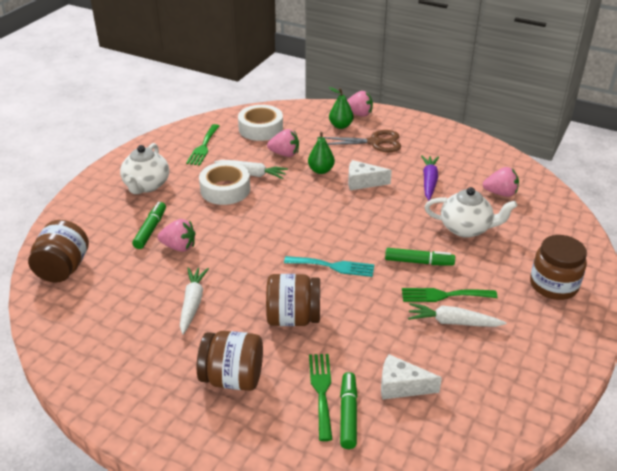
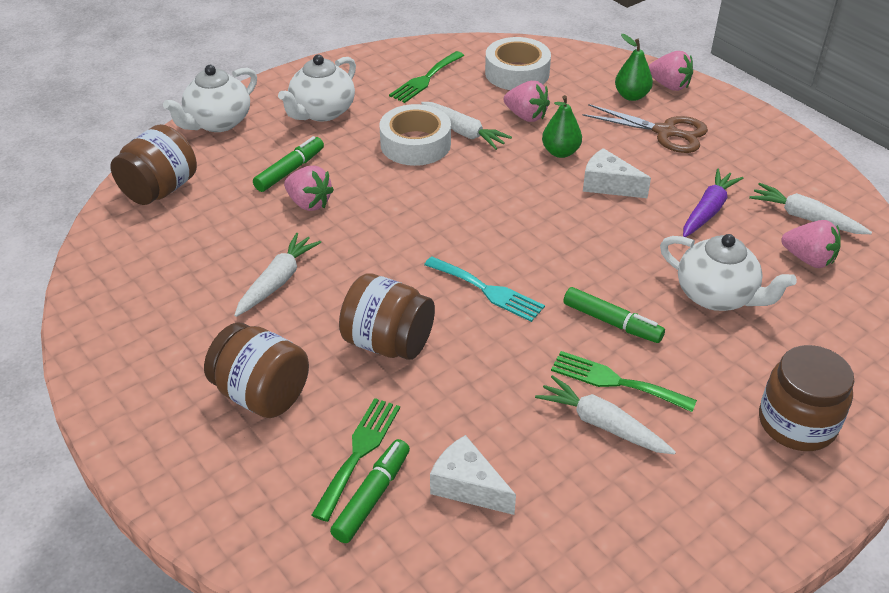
camera: 25 degrees right, 5 degrees up
(75, 212) = (218, 122): none -> white teapot
(484, 171) = (805, 218): none -> white carrot

